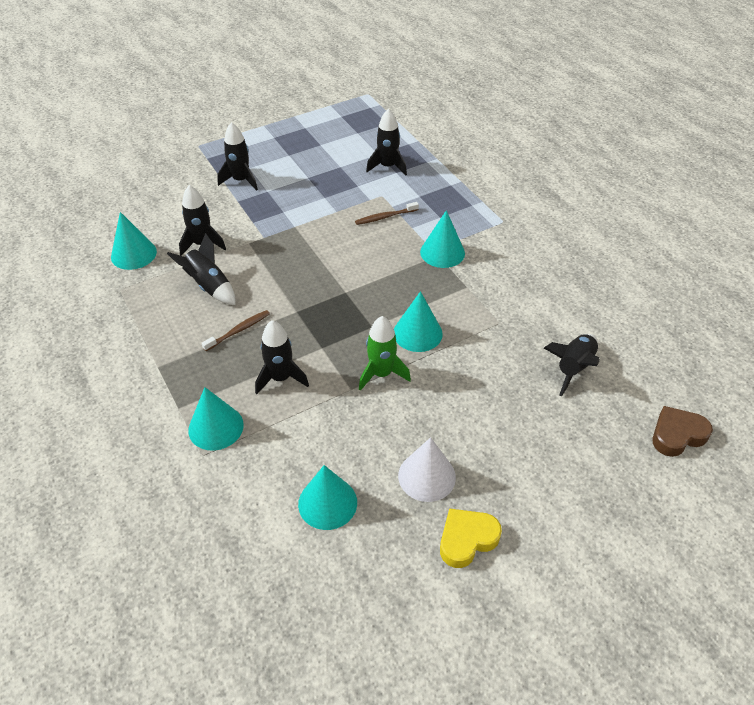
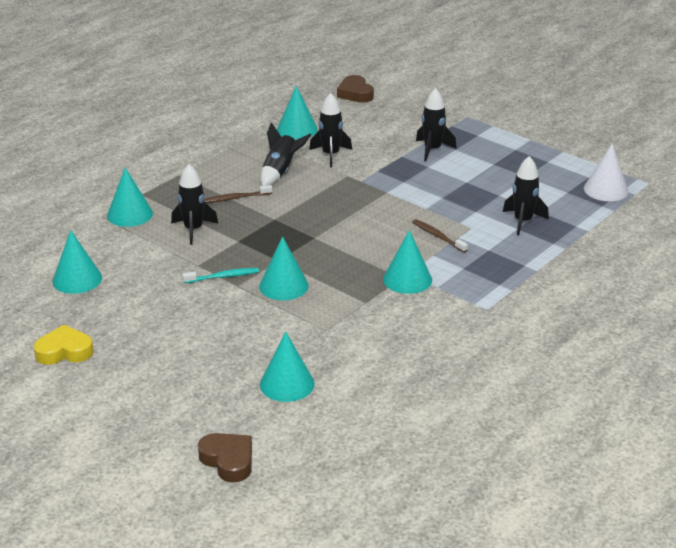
camera: 70 degrees right, 15 degrees down
(96, 197) = (355, 93): none -> brown heart
(238, 330) = (236, 198): brown toothbrush -> brown toothbrush turned 135 degrees clockwise
(381, 374) = (223, 277): green rocket -> turquoise toothbrush
(426, 476) = (120, 320): white cone -> white cone (605, 189)
(467, 539) = (64, 351): yellow heart -> yellow heart turned 45 degrees counterclockwise
(573, 368) = (287, 384): black rocket -> turquoise cone

